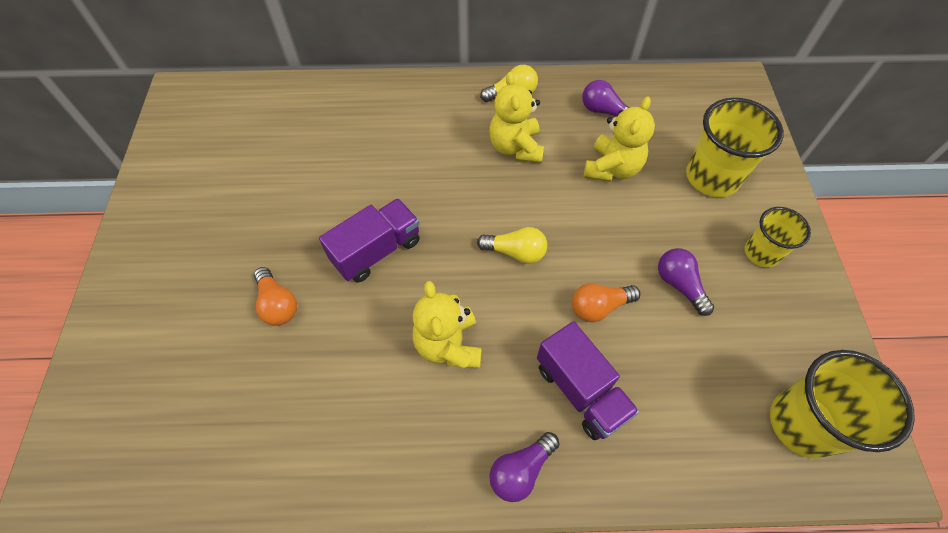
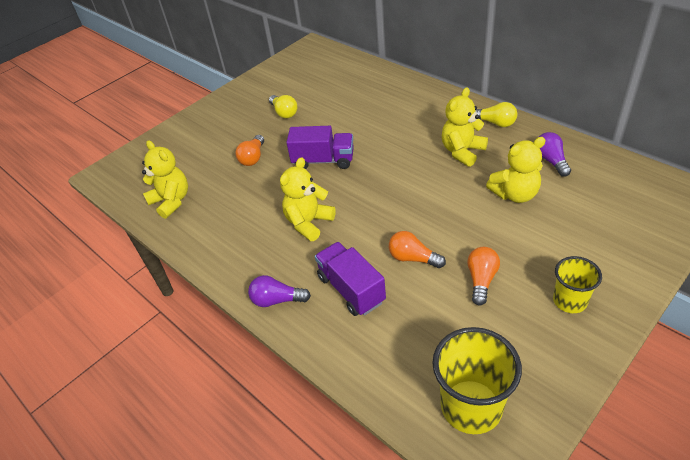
camera: 50 degrees right, 15 degrees down
(228, 449) = (171, 201): none -> yellow teddy bear
(515, 252) = (396, 203): yellow light bulb -> yellow light bulb (284, 113)
(581, 391) = (351, 289): purple truck -> purple truck turned 135 degrees clockwise
(679, 285) = (481, 280): purple light bulb -> orange light bulb
(712, 177) = (588, 238): yellow cup -> none

